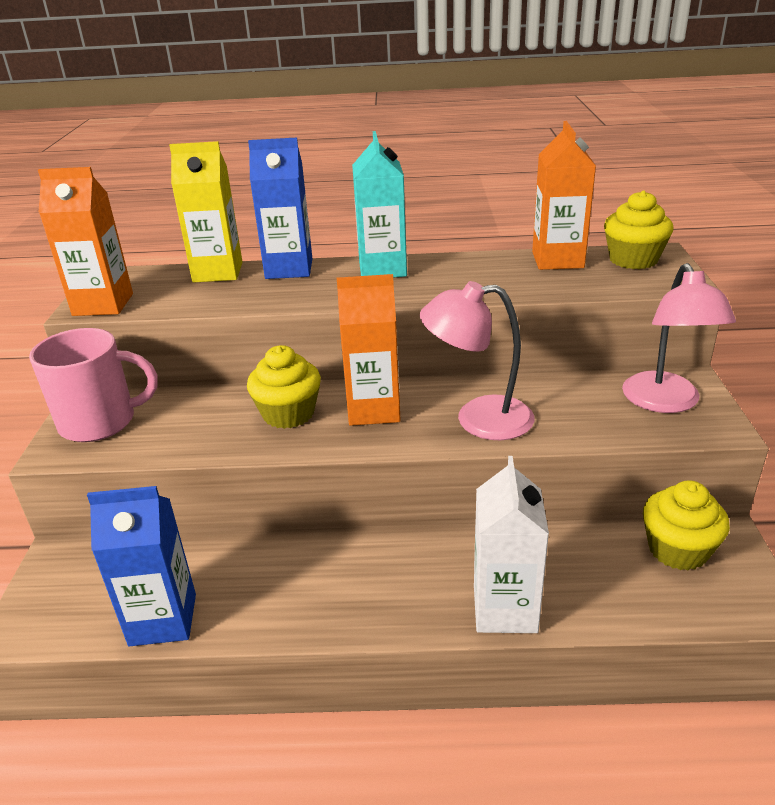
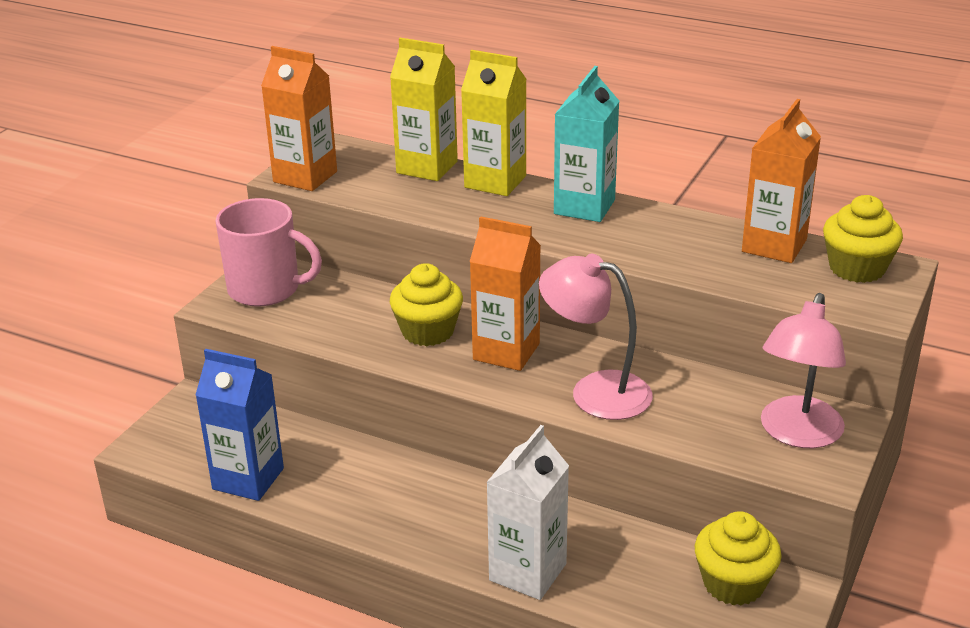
camera: 25 degrees right, 0 degrees up
(289, 269) = (495, 182): blue carton -> yellow carton

